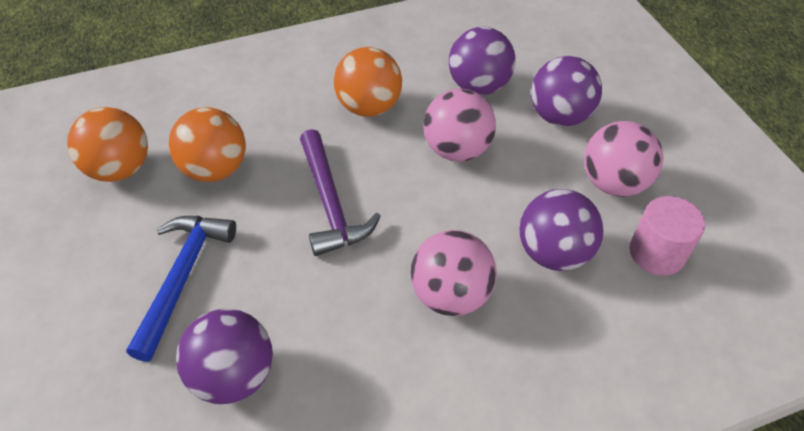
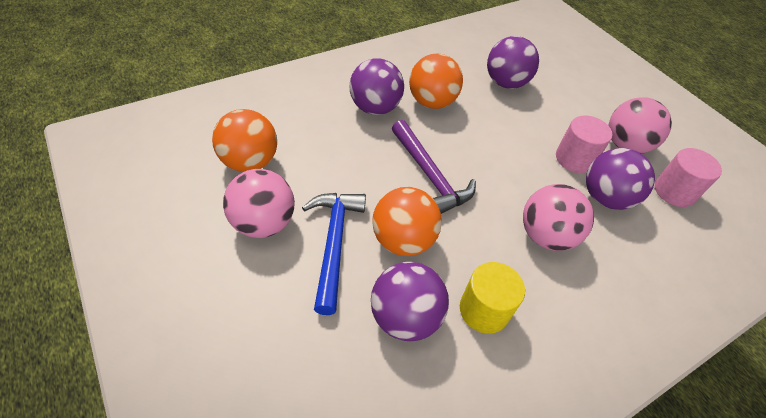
camera: 15 degrees left, 0 degrees up
(215, 169) = (329, 156): orange ball -> orange ball (403, 240)
(333, 379) = (484, 310): none -> yellow cylinder
(457, 150) = (508, 129): pink ball -> pink ball (263, 223)
(532, 196) = (574, 159): none -> pink cylinder
(559, 116) = (570, 101): purple ball -> purple ball (375, 108)

